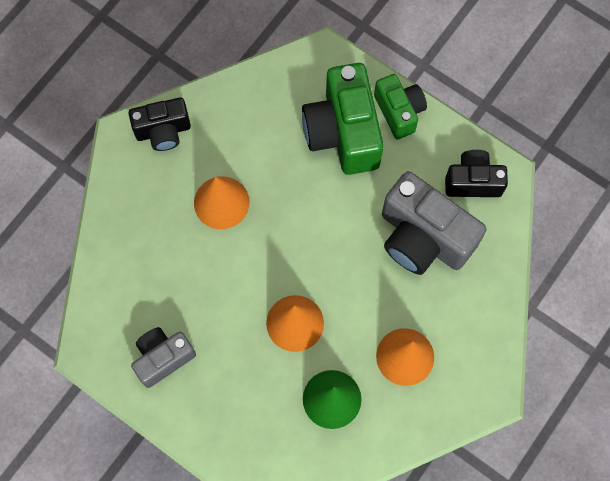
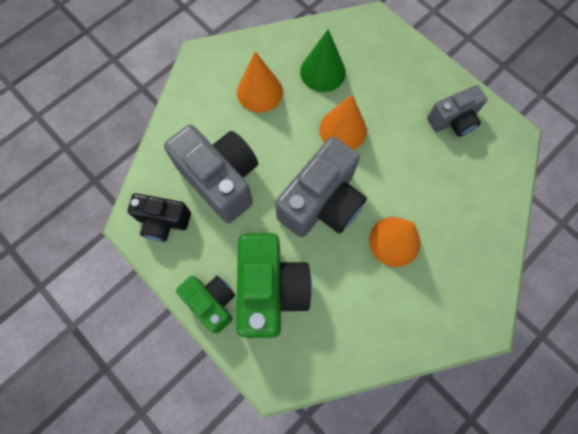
camera: 170 degrees left, 0 degrees up
(163, 131) = (446, 323): black camera -> none
(306, 231) = (321, 202): none -> grey camera
(399, 111) = (212, 302): green camera -> green camera turned 150 degrees clockwise

